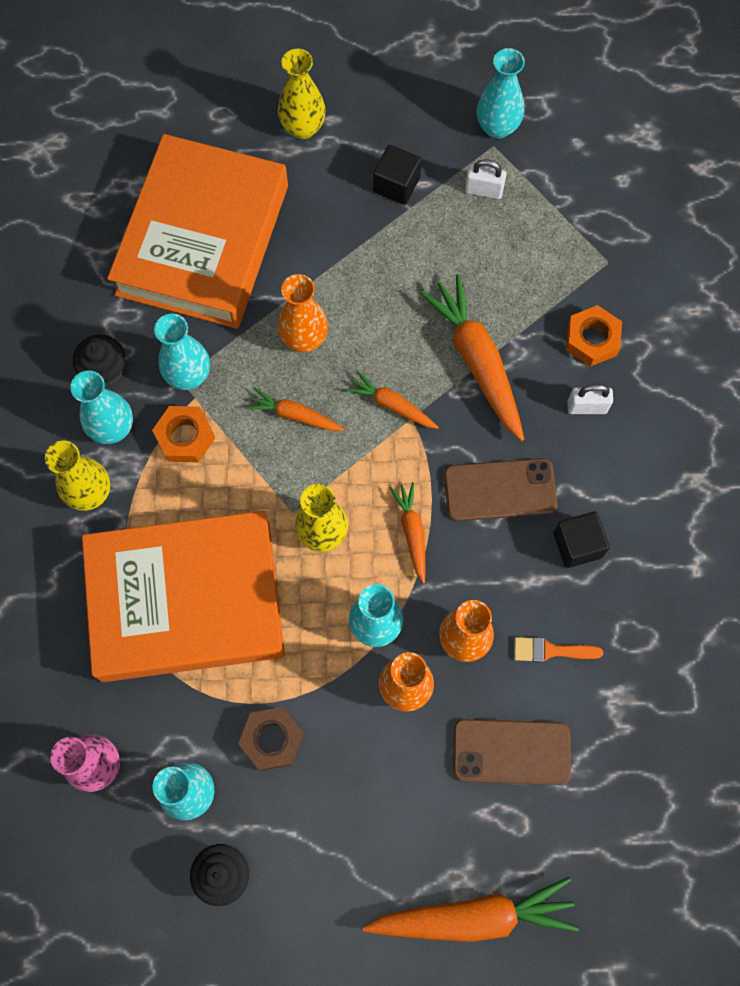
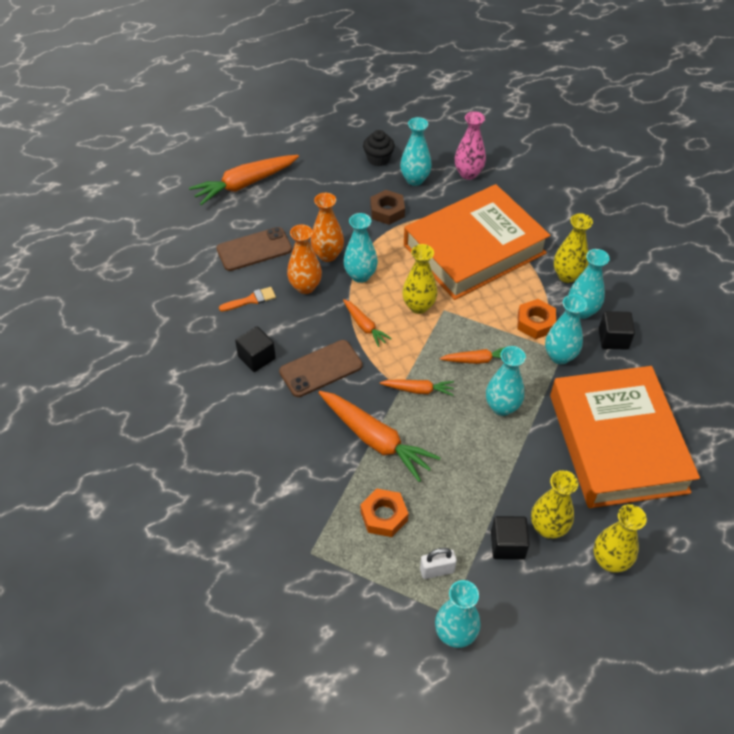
camera: 155 degrees right, 20 degrees down
(105, 370) = (613, 339): black cupcake -> black cube
(304, 339) = (502, 407): orange vase -> turquoise vase
(343, 184) = (548, 528): none -> yellow vase
(587, 407) = (284, 440): white padlock -> none
(592, 339) = (299, 488): orange nut -> orange nut (384, 516)

